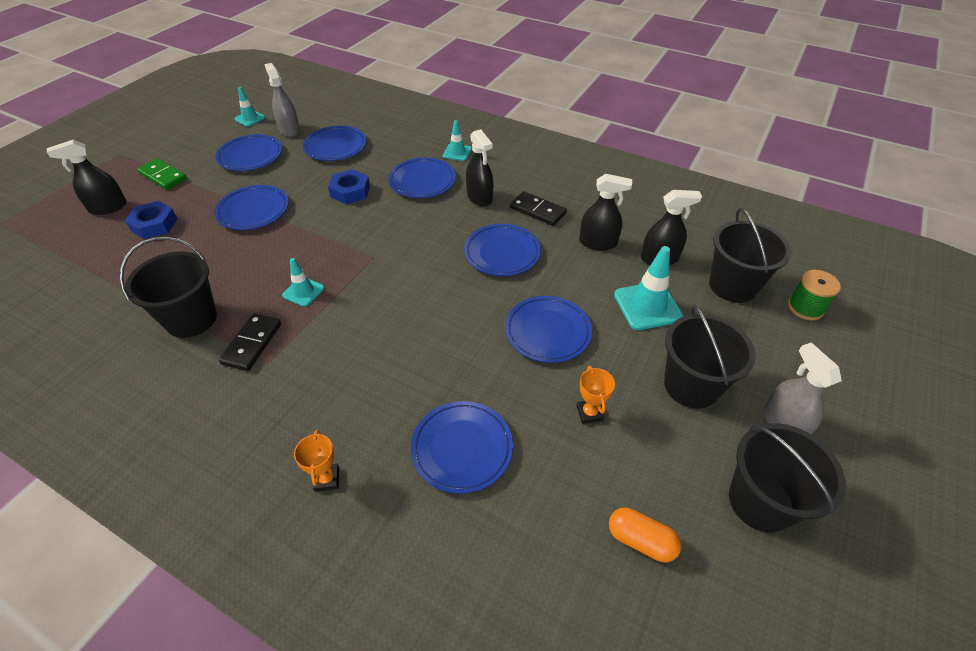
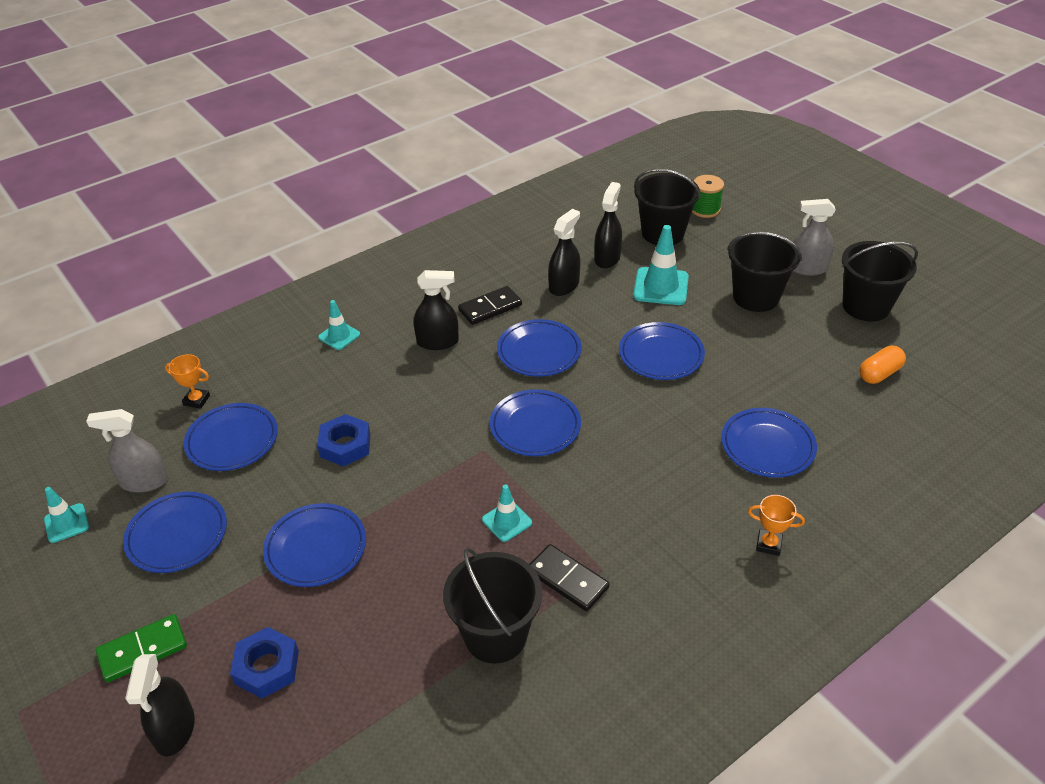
camera: 65 degrees left, 5 degrees down
(422, 181) = (373, 378): blue plate -> blue plate (535, 426)
(589, 413) = (760, 360): orange trophy -> orange trophy (196, 400)

